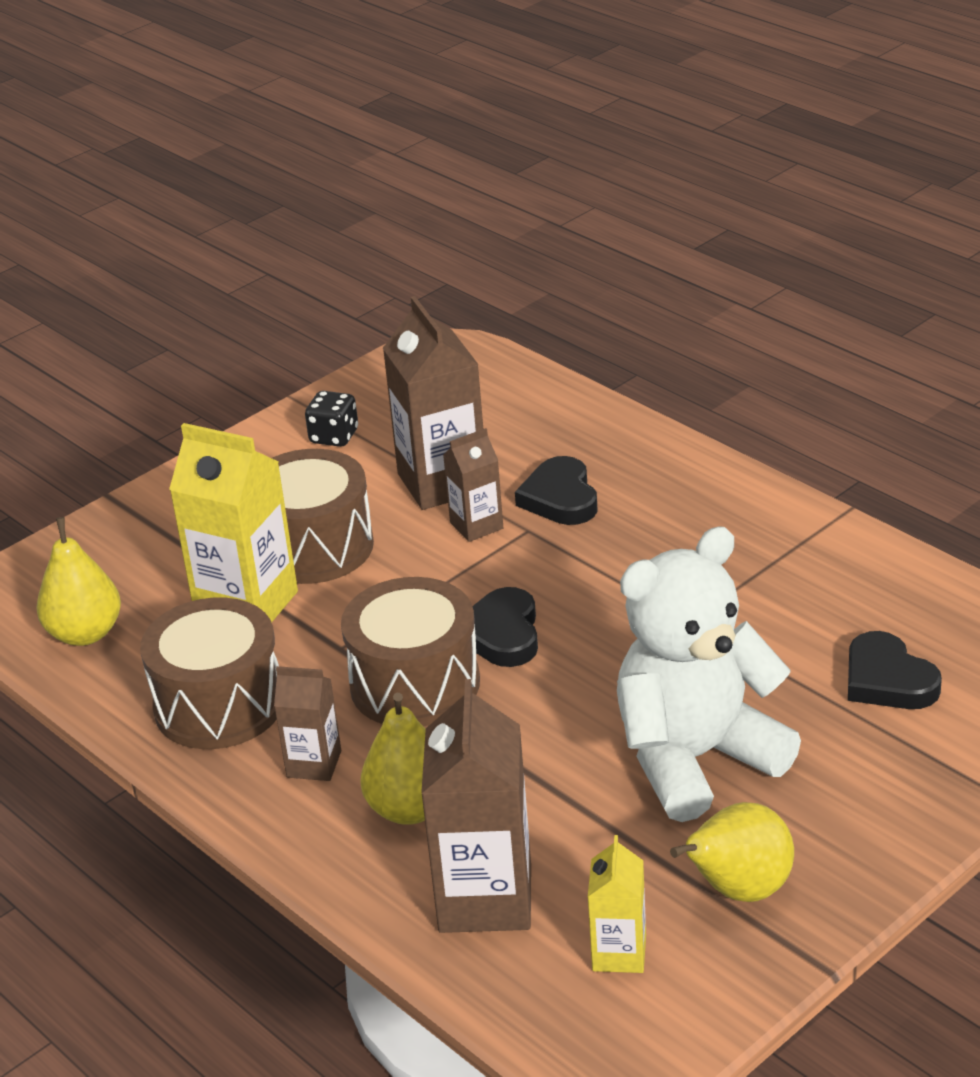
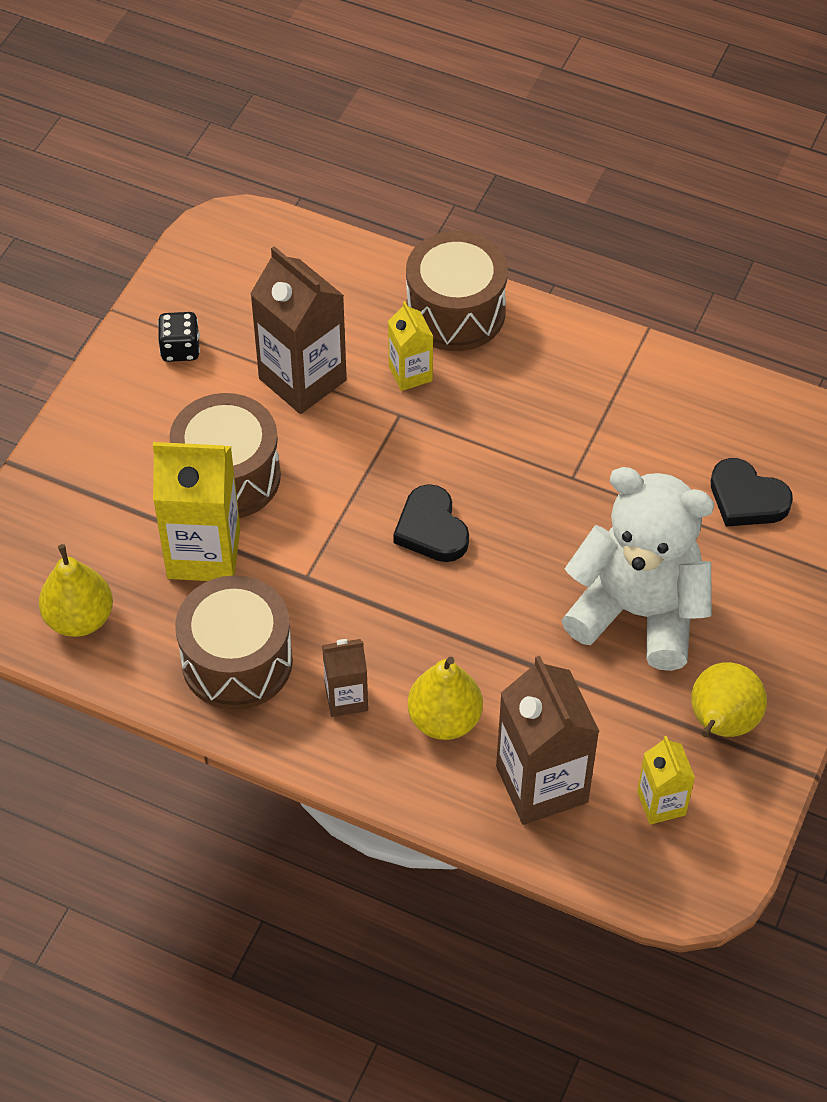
camera: 25 degrees left, 20 degrees up
(415, 684) = (386, 598): brown drum -> brown drum (455, 312)
(476, 525) = (355, 420): brown carton -> none
(560, 498) = (410, 374): black heart -> yellow carton
(696, 759) = (638, 612): white teddy bear -> white teddy bear turned 75 degrees clockwise

